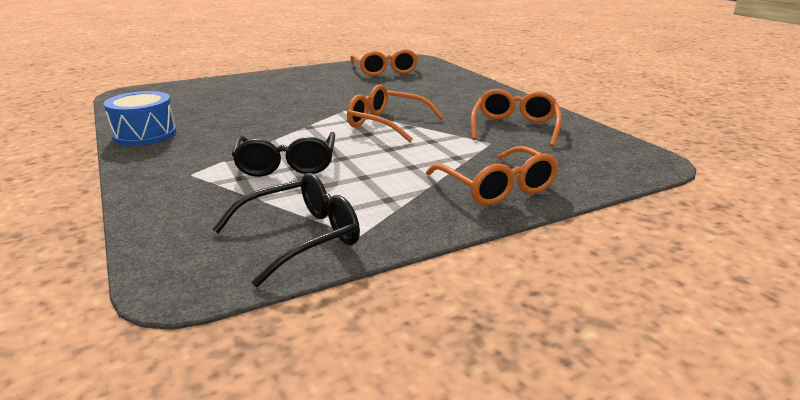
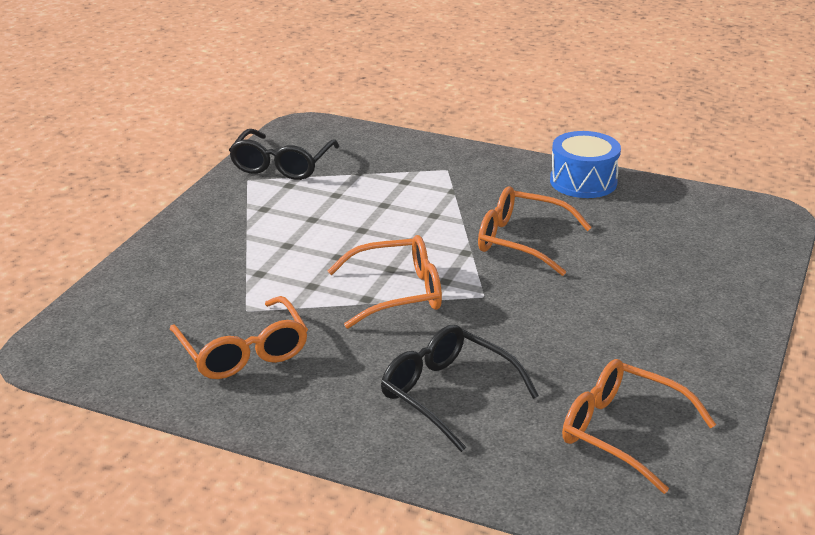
camera: 140 degrees right, 5 degrees up
(286, 164) = (395, 205): black glasses -> black glasses (447, 394)
(496, 187) = (188, 253): orange glasses -> orange glasses (521, 241)

